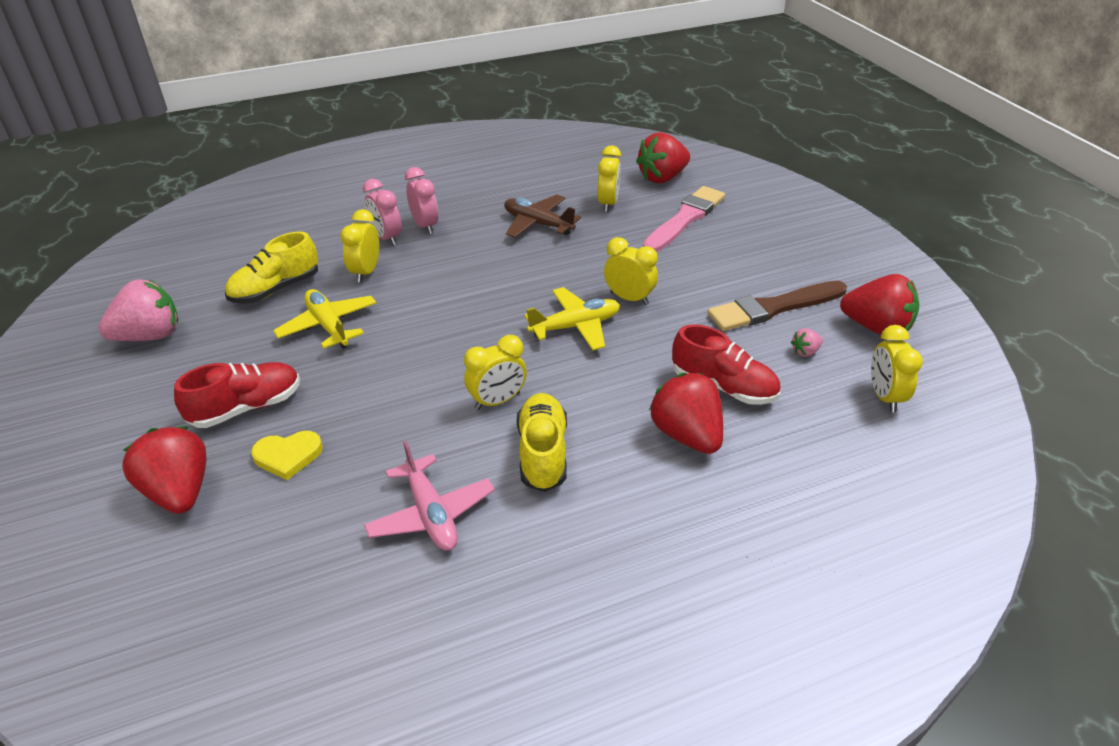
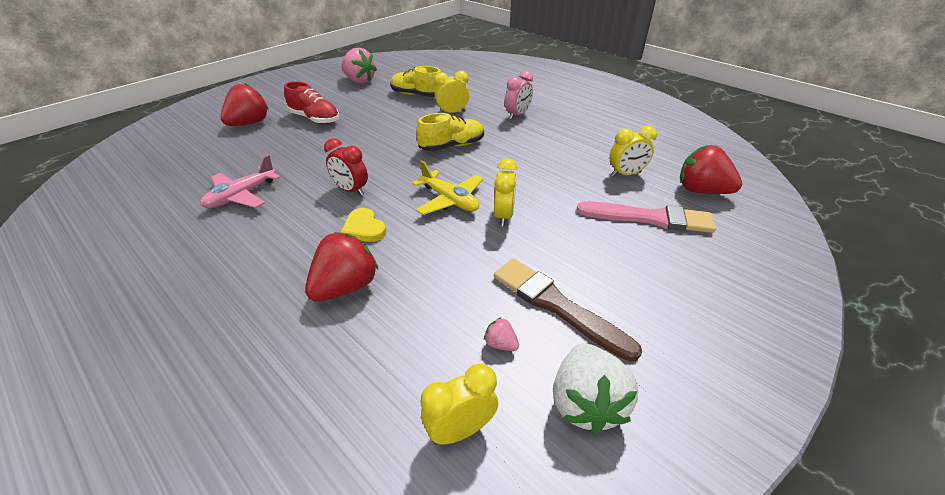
camera: 65 degrees right, 0 degrees up
(288, 456) = (281, 140): yellow heart -> yellow heart (364, 228)
(328, 326) = (394, 118): yellow plane -> none
(386, 238) = (492, 108): pink clock -> none
(497, 401) = (351, 190): yellow clock -> red clock
(538, 224) = (563, 152): brown plane -> none
(543, 453) = (304, 222): yellow shoe -> yellow shoe (452, 146)
(723, 387) = (416, 295): red shoe -> none
(876, 328) = (586, 403): red strawberry -> white strawberry

